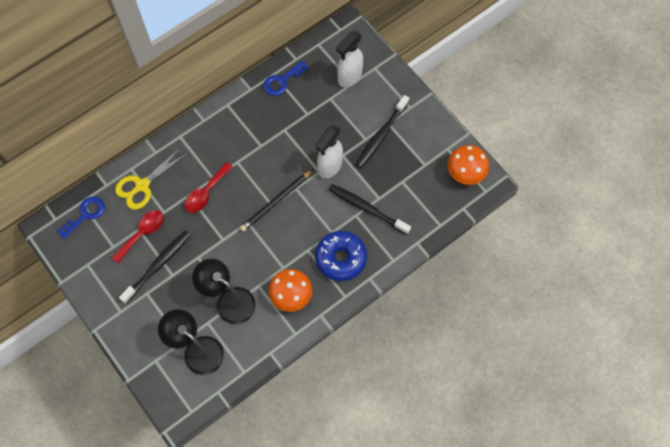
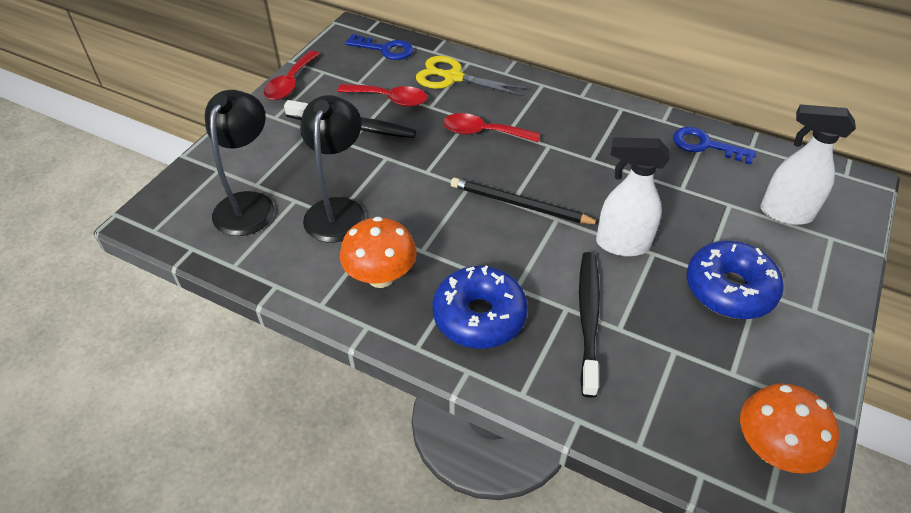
camera: 65 degrees right, 20 degrees down
(88, 290) = (290, 83): none -> red spoon
(381, 135) = (729, 289): black toothbrush -> blue donut

